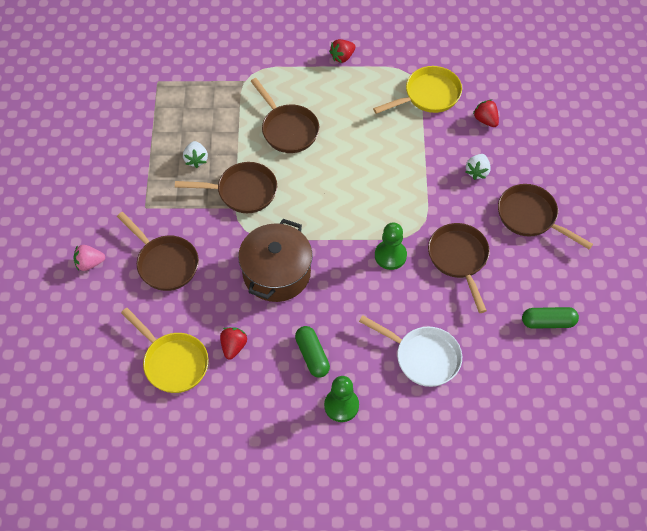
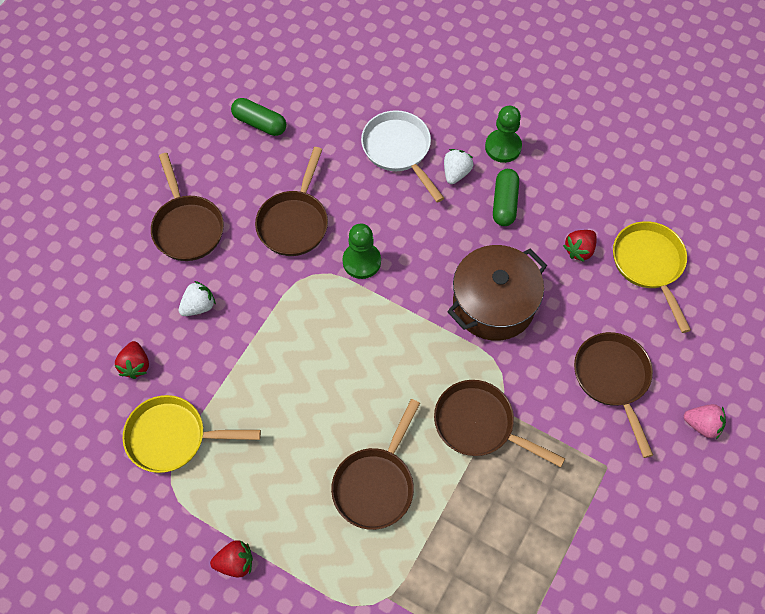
camera: 150 degrees left, 5 degrees up
(196, 159) = (514, 502): white strawberry -> white strawberry (456, 173)
(287, 129) = (376, 484): brown pan -> brown pan turned 150 degrees counterclockwise

